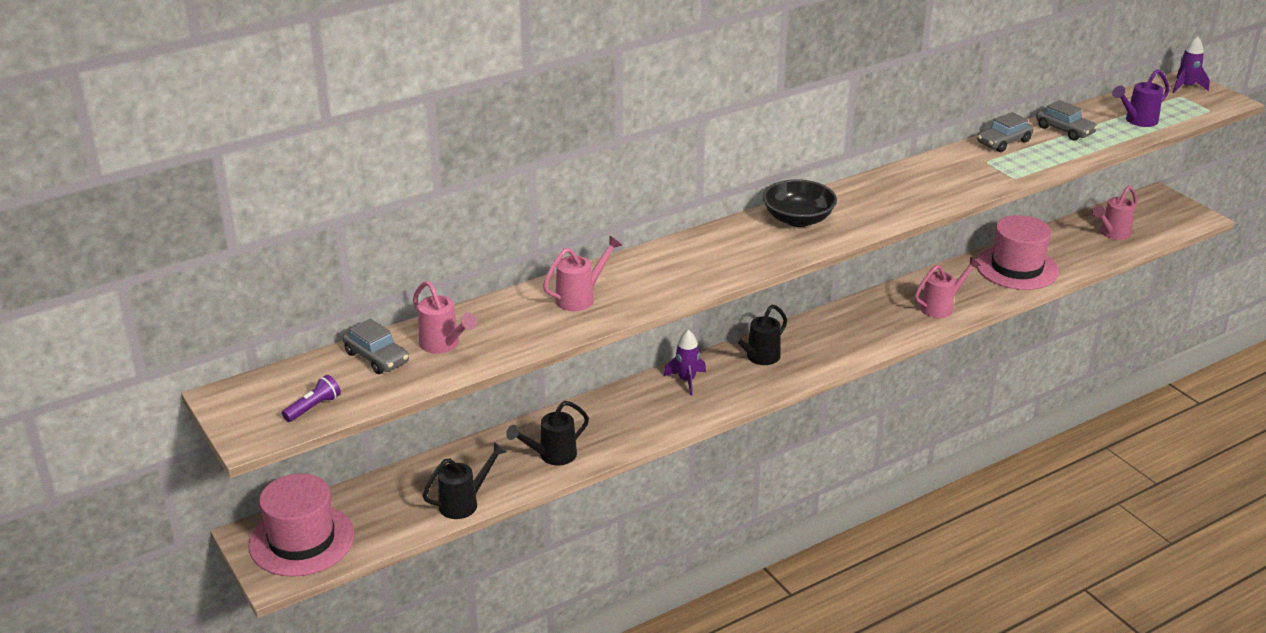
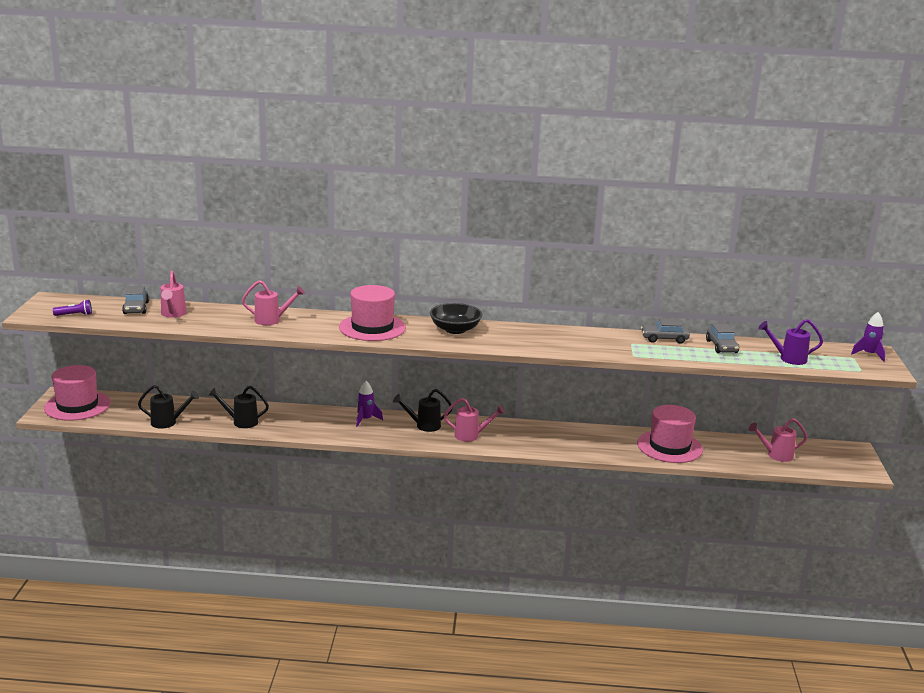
camera: 35 degrees right, 10 degrees down
(710, 256) = (372, 327): none -> pink hat
(941, 307) = (580, 446): pink watering can -> pink watering can (471, 436)

